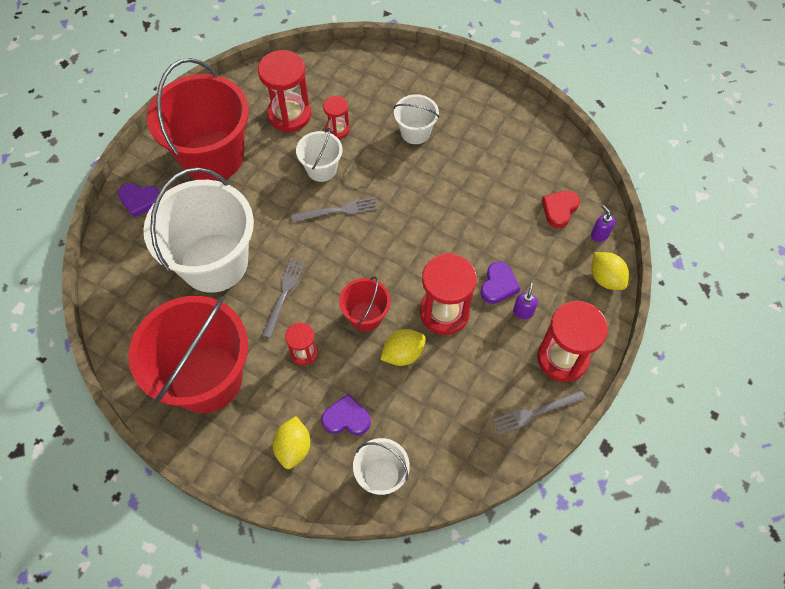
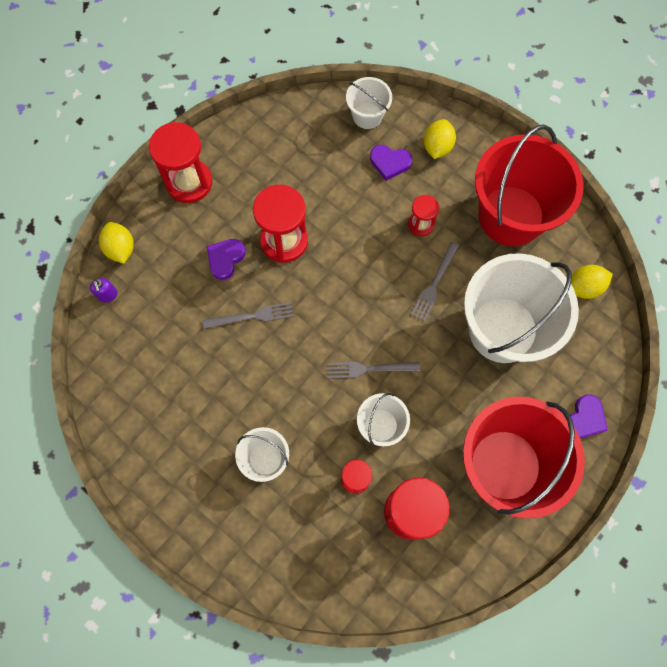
camera: 170 degrees left, 10 degrees up
(140, 200) = (584, 419): purple heart -> purple heart turned 105 degrees clockwise
(365, 316) = (359, 249): red bucket -> none
(403, 354) = (330, 209): yellow lemon -> yellow lemon (584, 287)
(523, 312) = (210, 229): purple soap dispenser -> none
(535, 412) = (228, 142): grey fork -> grey fork (251, 316)
(559, 209) = (137, 330): red heart -> none

